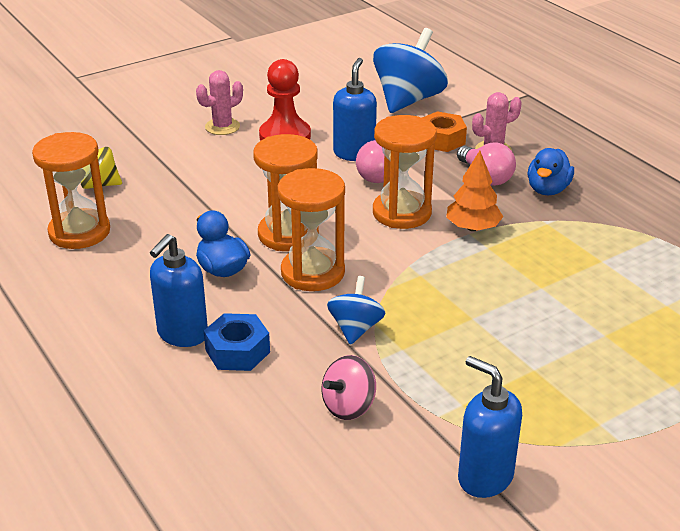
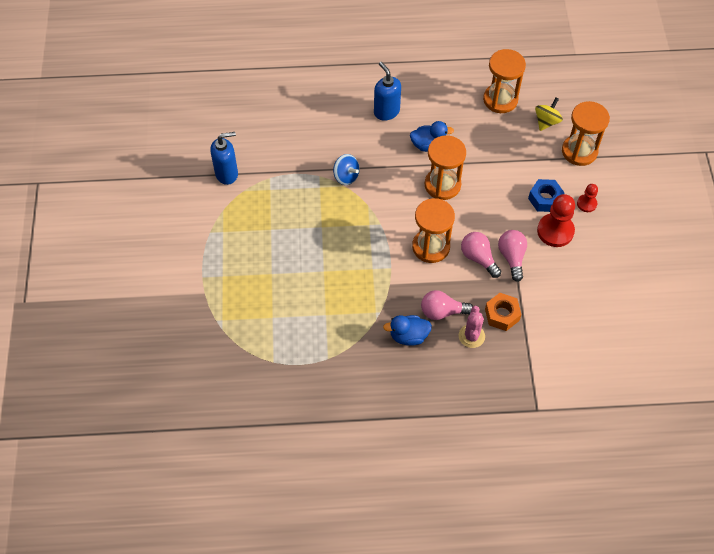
camera: 120 degrees right, 25 degrees up
(222, 127) = (586, 204): pink cactus -> red pawn
(237, 351) = (360, 126): blue nut -> blue nut (545, 199)
(312, 272) = (401, 180): orange hourglass -> orange hourglass (579, 151)
(349, 406) = (297, 149): pink spinning top -> none
(354, 153) = (512, 257): blue soap dispenser -> pink light bulb
(408, 100) = (568, 326): blue spinning top -> none
(472, 227) = (395, 272): orange tree -> none
(547, 189) = (408, 336): blue duck -> blue duck turned 60 degrees counterclockwise

